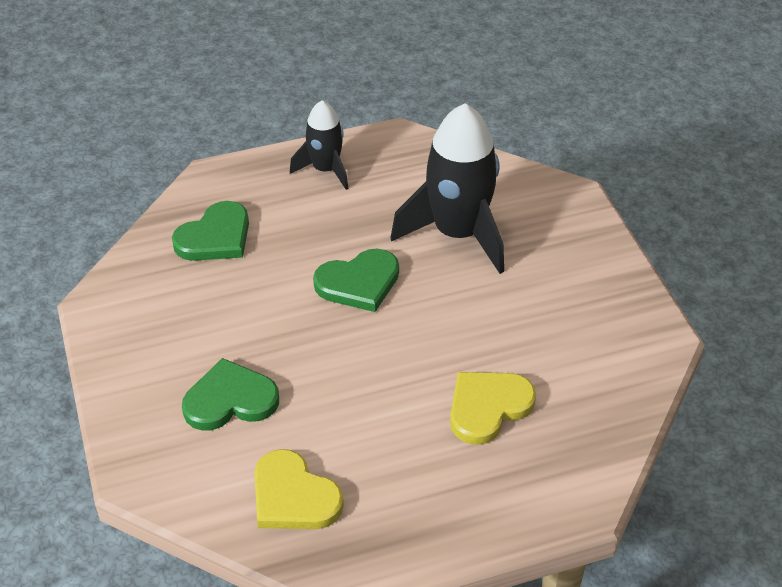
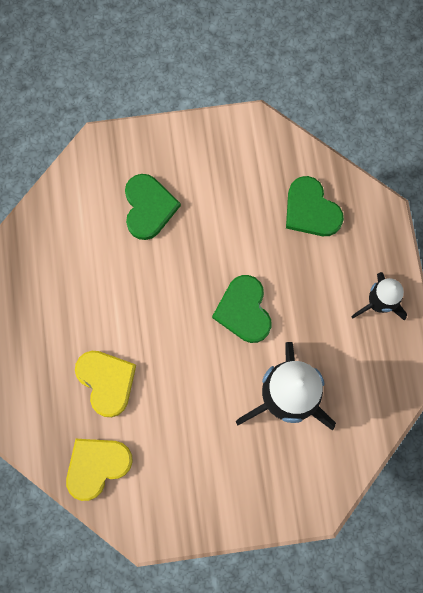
camera: 100 degrees right, 30 degrees up
(293, 496) = (61, 240): yellow heart -> yellow heart (97, 466)

